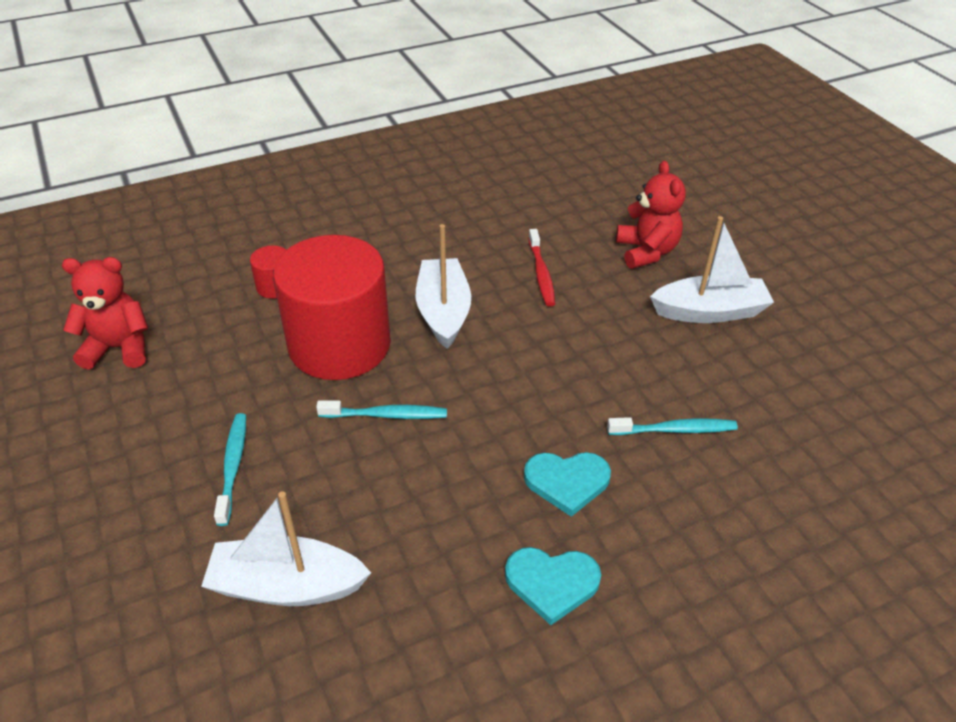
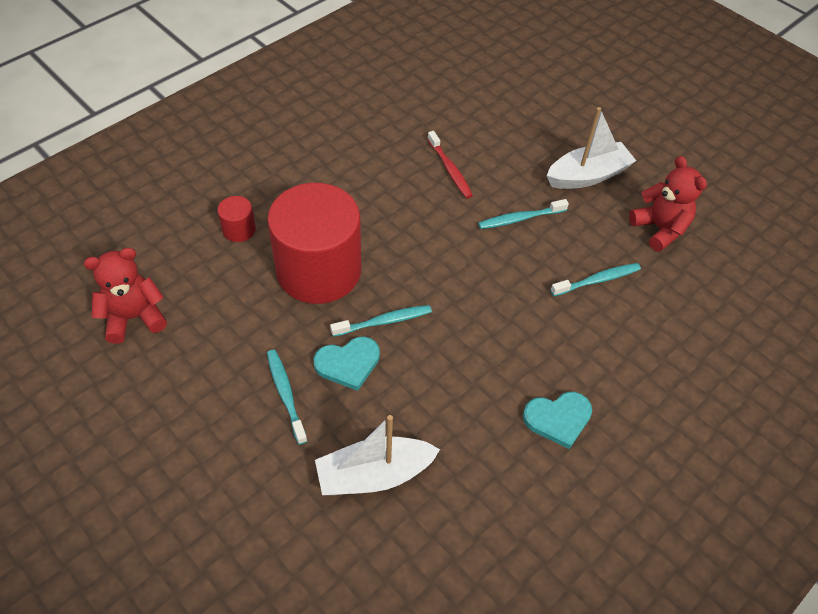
camera: 20 degrees left, 10 degrees up
(443, 312) = (388, 221): white boat -> none
(567, 482) = (538, 340): turquoise heart -> turquoise heart (348, 363)
(603, 341) = (520, 219): none -> turquoise toothbrush
(646, 252) = (522, 132): red teddy bear -> red teddy bear (659, 229)

